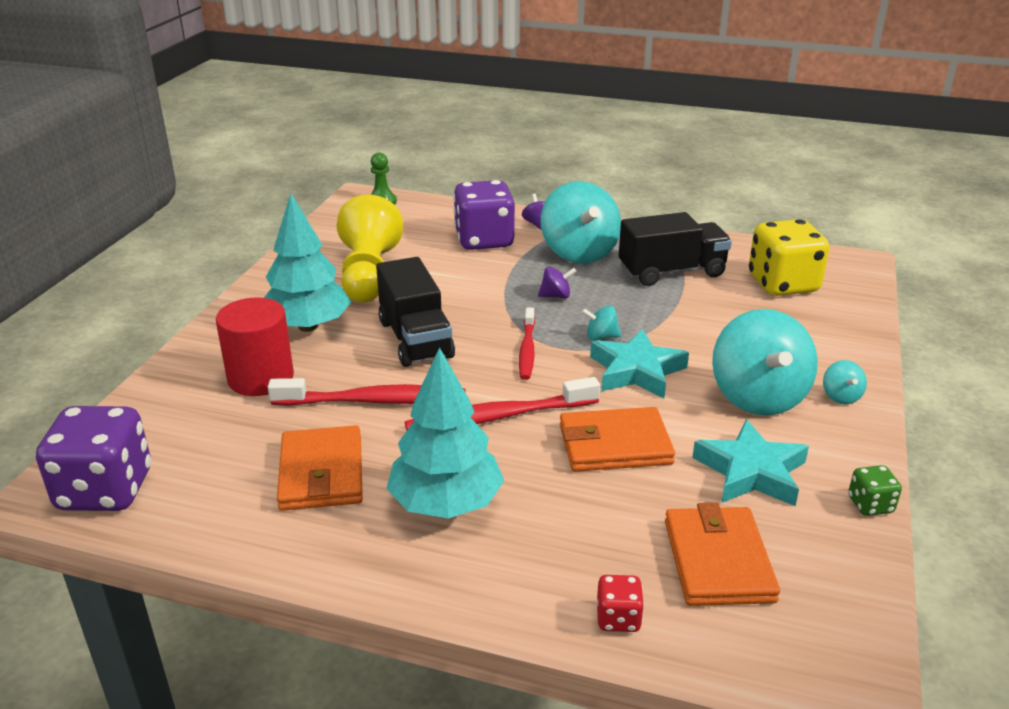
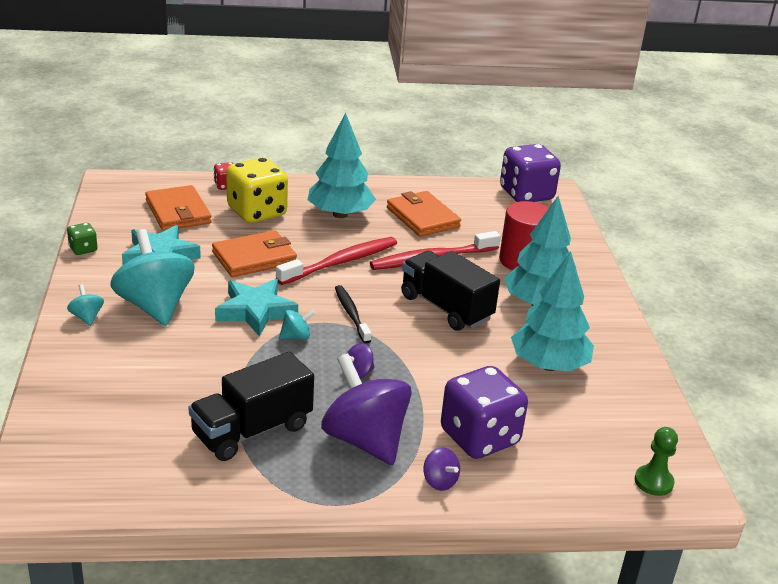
camera: 155 degrees right, 0 degrees up
(368, 274) = (549, 365): yellow pawn -> turquoise tree
(527, 350) = (351, 314): red toothbrush -> black toothbrush
(579, 253) = (365, 440): turquoise spinning top -> purple spinning top
(782, 284) = (125, 436): yellow dice -> yellow dice (257, 212)

